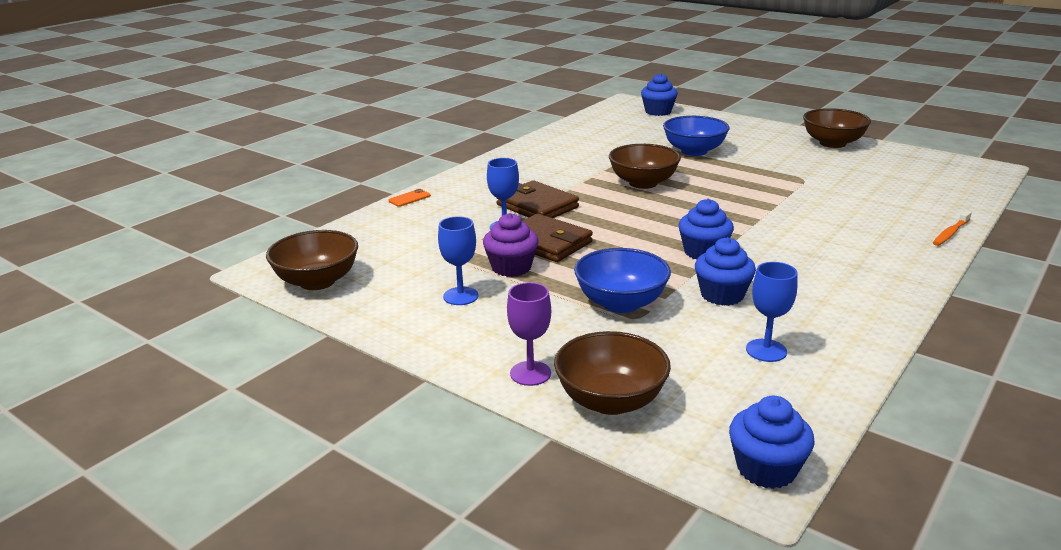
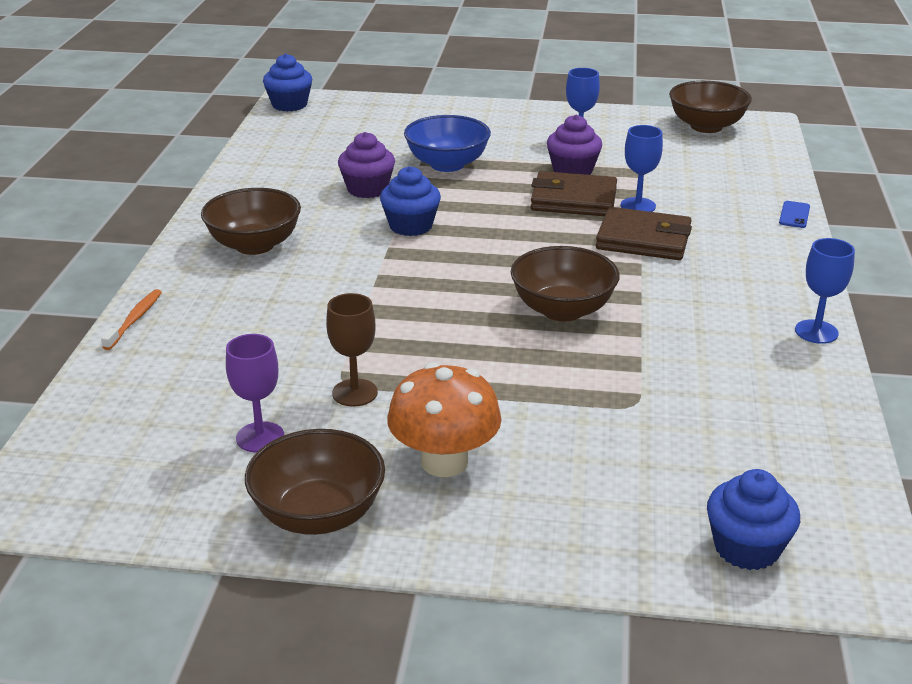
camera: 150 degrees right, 5 degrees up
(409, 198) = (794, 215): orange phone -> blue phone
(530, 373) = (465, 113): purple goblet -> purple goblet (260, 437)
(610, 400) = (400, 112): brown bowl -> brown bowl (254, 245)
(694, 151) = (553, 409): blue bowl -> none
(722, 295) = (367, 189): blue cupcake -> purple cupcake
(763, 146) = (444, 462): none -> orange mushroom
(766, 350) = (312, 158): blue goblet -> blue goblet (816, 332)
(798, 173) = (355, 393): none -> brown goblet

